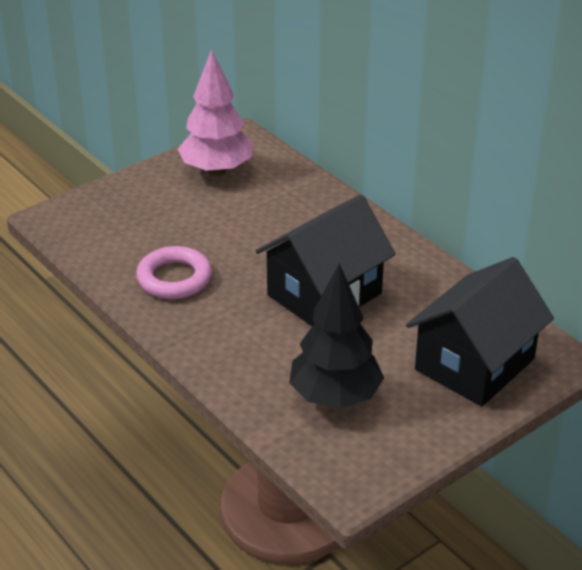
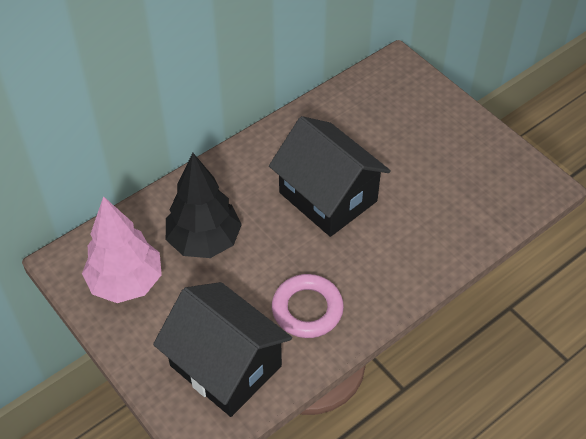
camera: 90 degrees left, 15 degrees up
(335, 397) = (454, 192): black tree -> black tree (204, 241)
(474, 364) = (408, 109): black house -> black house (225, 366)

